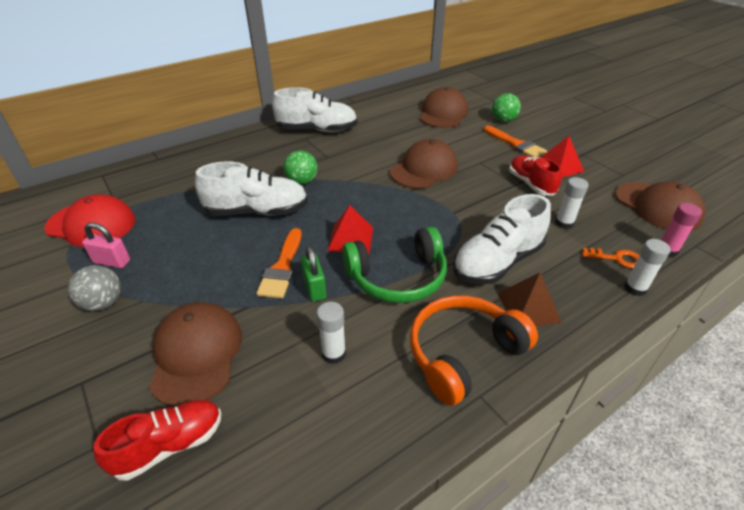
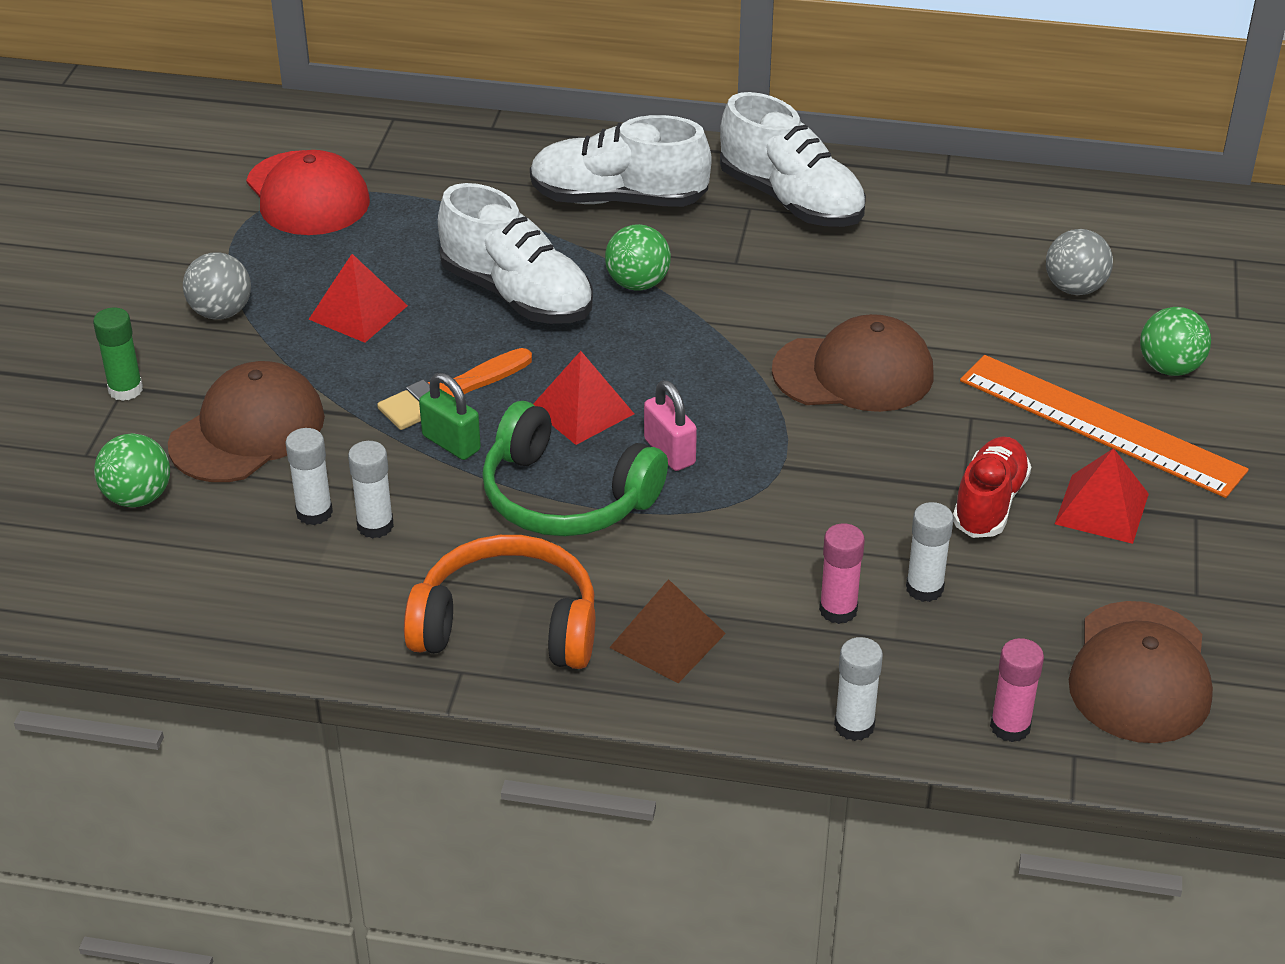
camera: 45 degrees right, 0 degrees up
(84, 383) = (125, 390): none -> green glue stick
(112, 262) = (278, 263): pink padlock -> pink padlock (669, 452)
(170, 445) = (138, 497): red shoe -> green ball
(187, 259) = (358, 312): none -> red pyramid
(292, 371) = (314, 512): none -> white glue stick
(314, 288) = (451, 443): green padlock -> green padlock turned 75 degrees counterclockwise
(443, 113) = (1074, 288): brown cap -> grey ball
(497, 262) = (725, 567): white shoe -> white shoe (618, 199)
(515, 144) = (1100, 425): orange brush -> orange ruler
(556, 250) = (838, 610): none -> pink glue stick
(616, 258) = (906, 680): orange key -> none

